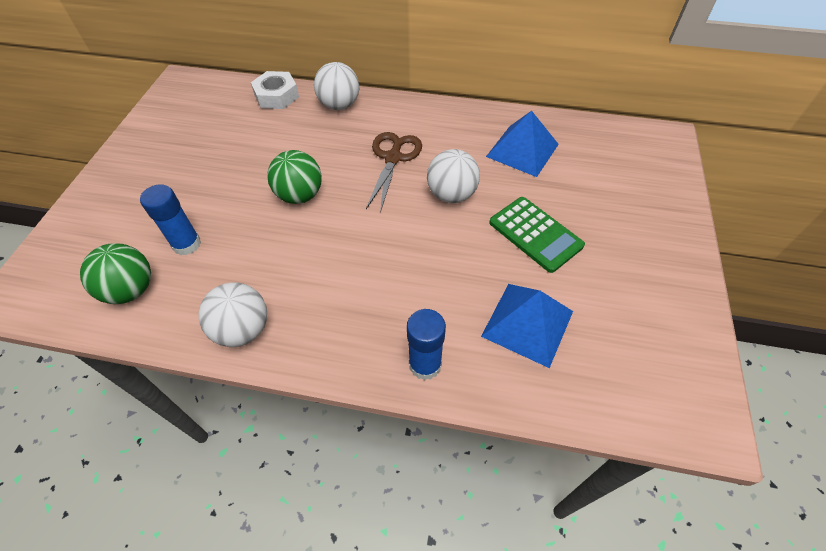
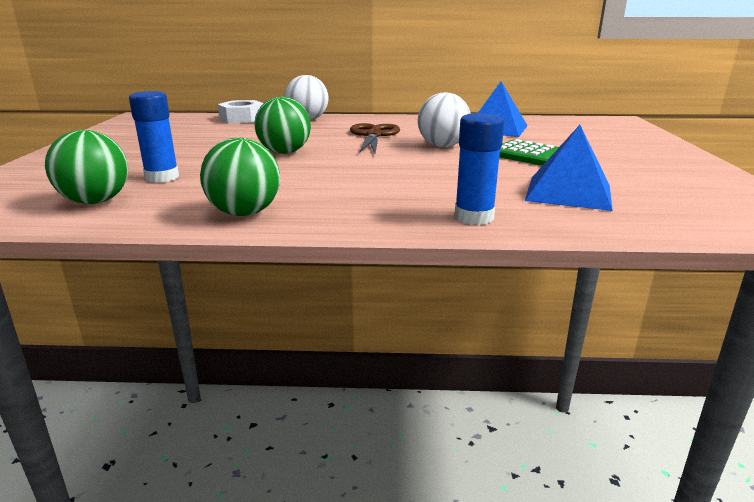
camera: 10 degrees left, 30 degrees down
(243, 329) = (244, 213): white ball -> green ball

